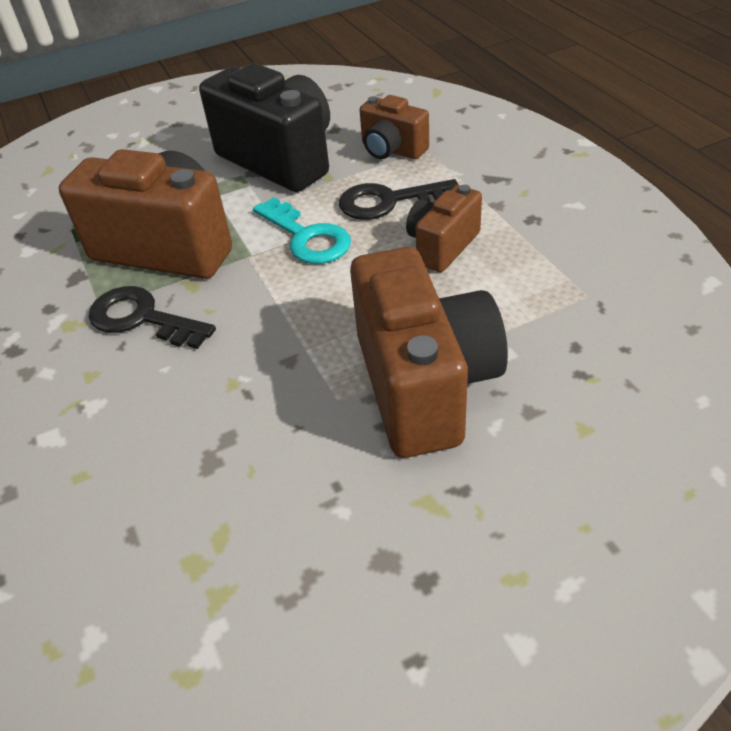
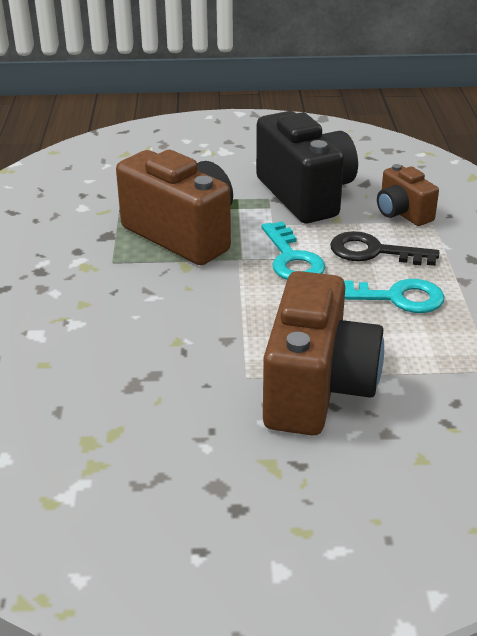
camera: 20 degrees right, 10 degrees down
(141, 318) = (137, 278): black key -> none
(442, 246) = (396, 298): brown camera -> turquoise key

